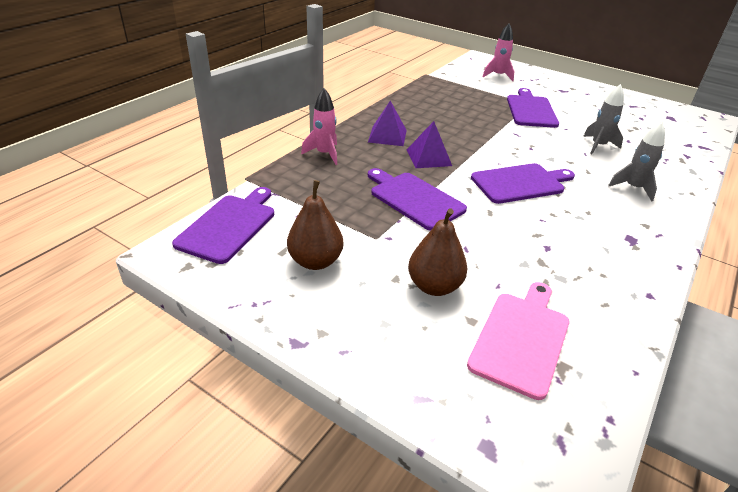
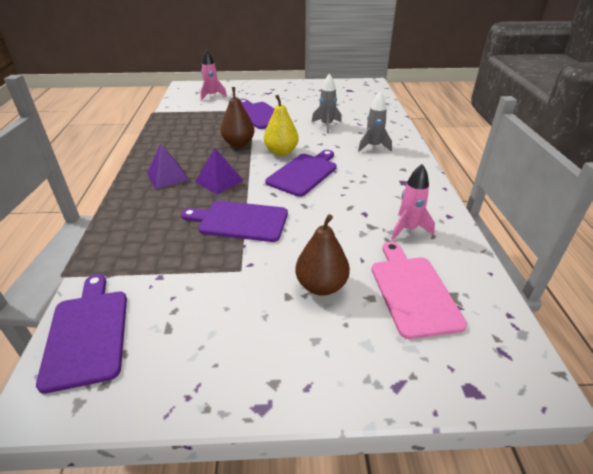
camera: 35 degrees left, 0 degrees up
(315, 261) = (208, 320): brown pear -> brown pear (238, 143)
(324, 154) = (124, 216): pink rocket -> pink rocket (408, 229)
(517, 154) = (281, 152): none -> yellow pear

